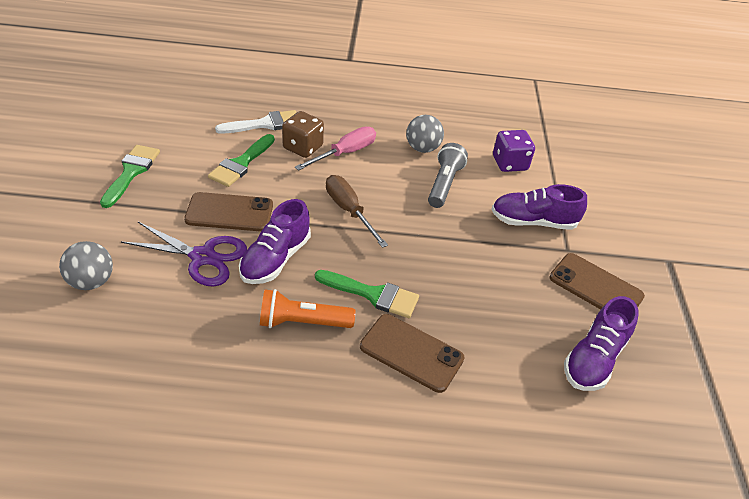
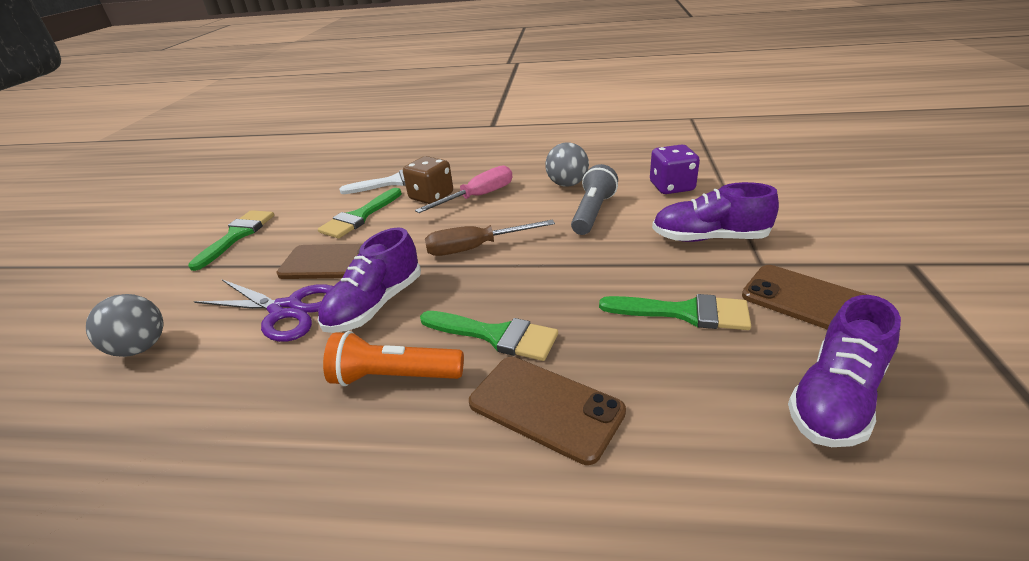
camera: 10 degrees right, 10 degrees down
(349, 211) = (475, 248): brown screwdriver -> brown screwdriver turned 75 degrees counterclockwise
(508, 287) = (685, 312): none -> green brush

